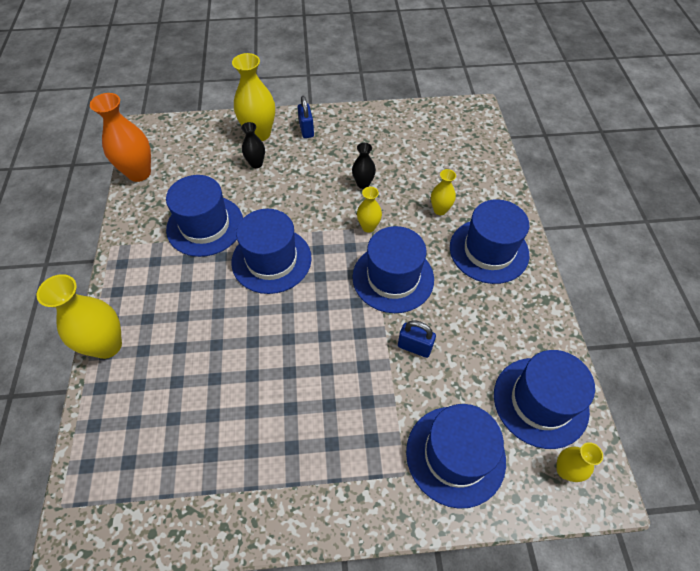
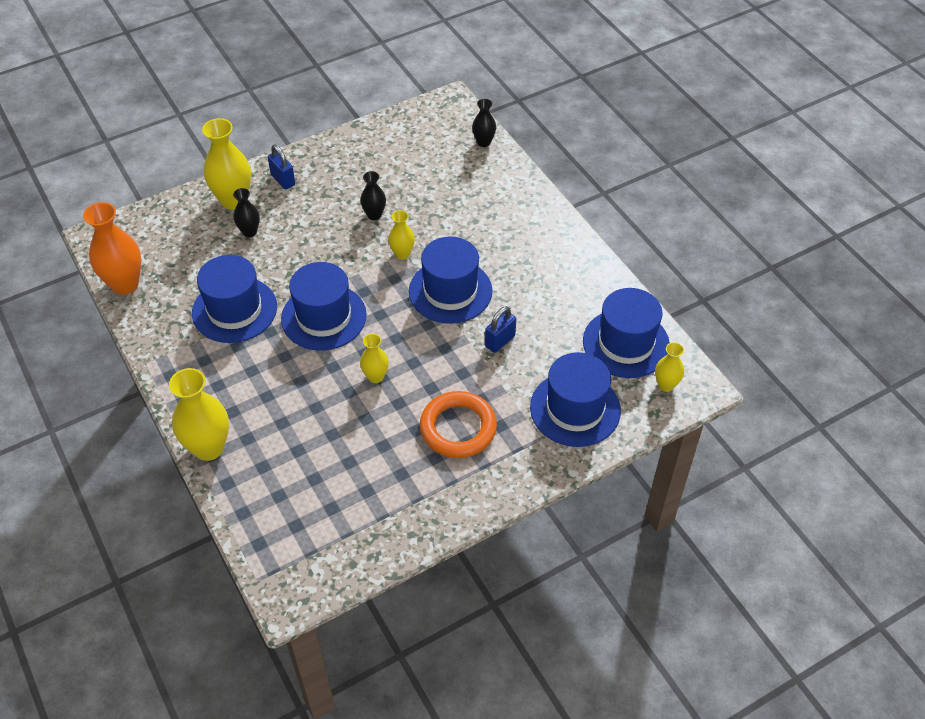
camera: 25 degrees left, 5 degrees down
(329, 424) = (458, 428): none -> orange ring
(414, 347) = (500, 341): blue padlock -> blue padlock turned 45 degrees counterclockwise
(440, 210) = (463, 215): yellow vase -> yellow vase (375, 377)
(489, 151) = (483, 142): none -> black vase
(489, 251) = (527, 236): blue hat -> none

